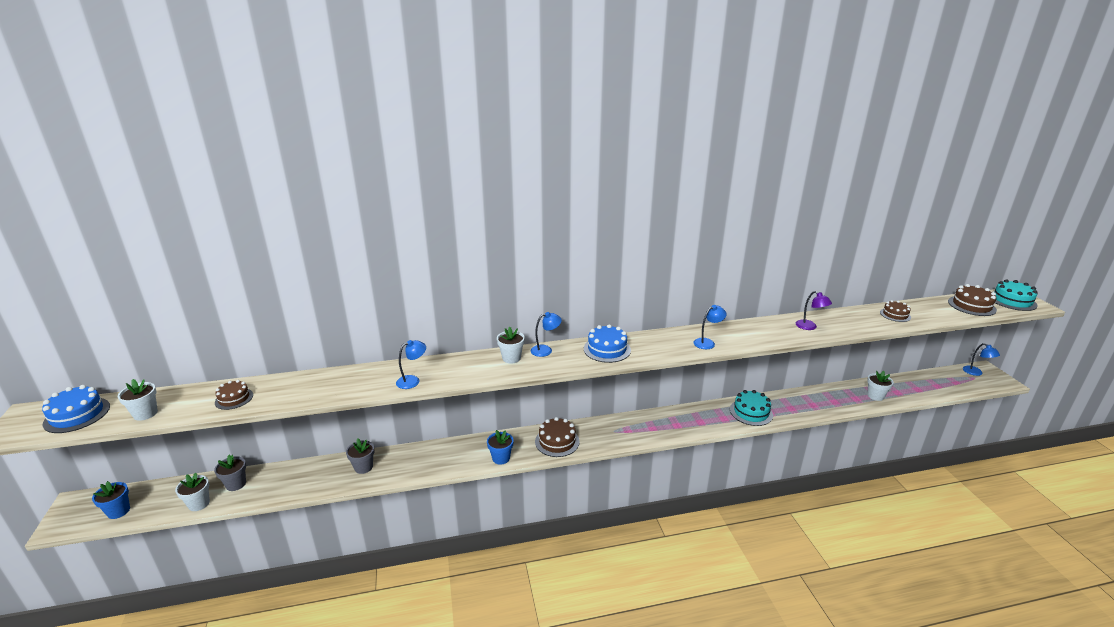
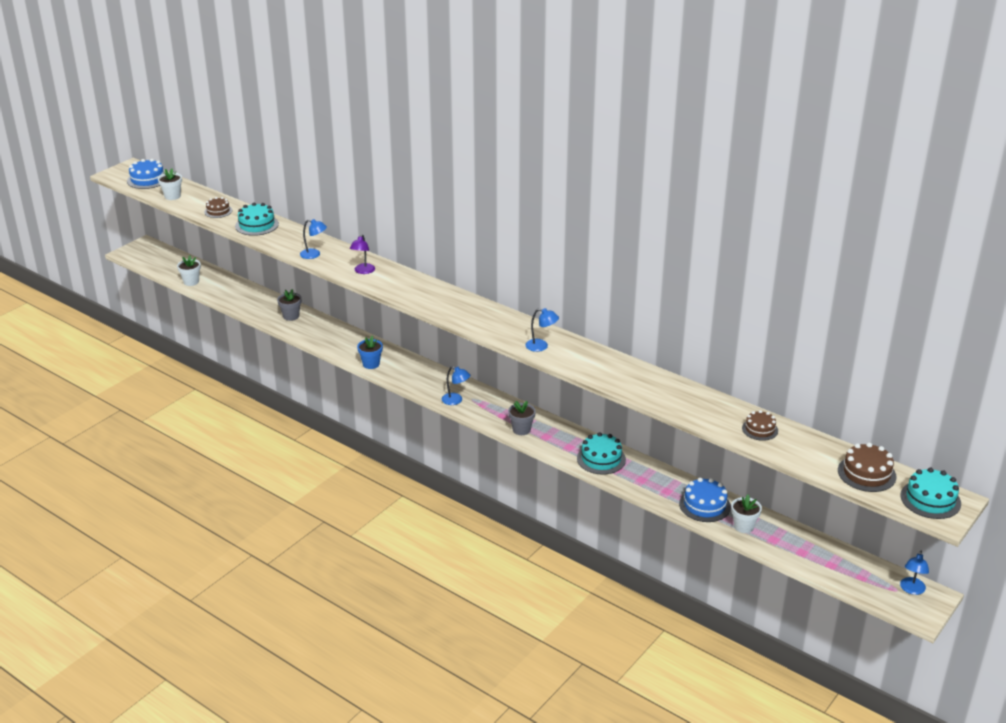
camera: 50 degrees right, 5 degrees up
(118, 511) = (156, 262): blue flower pot -> none
(236, 484) = (220, 282): grey flower pot -> grey flower pot (521, 430)
(304, 388) = (257, 225): none -> turquoise cake
(511, 358) = (393, 275): white flower pot -> none
(545, 350) = (424, 283): blue lamp -> blue lamp (456, 400)
(557, 441) = (422, 379): brown cake -> none
(607, 349) = (462, 307): blue cake -> blue cake (704, 505)
(810, 327) = (652, 388): purple lamp -> purple lamp (363, 271)

